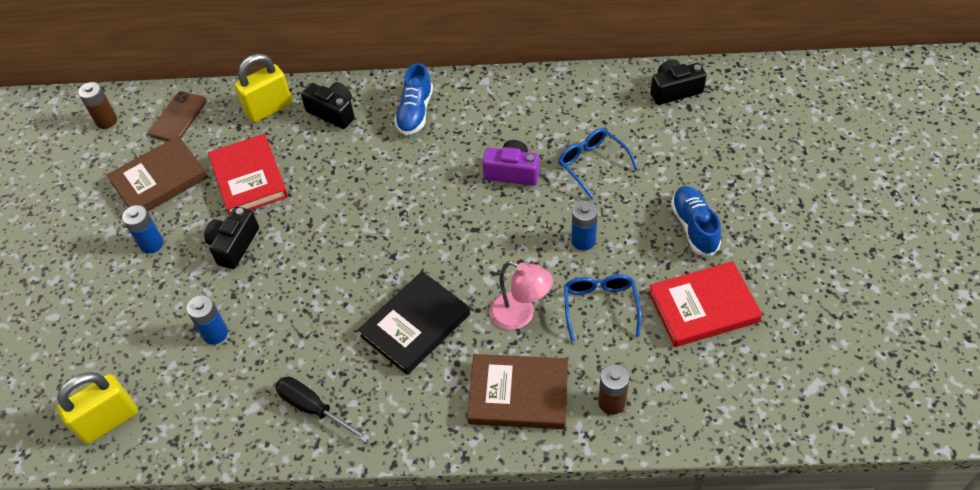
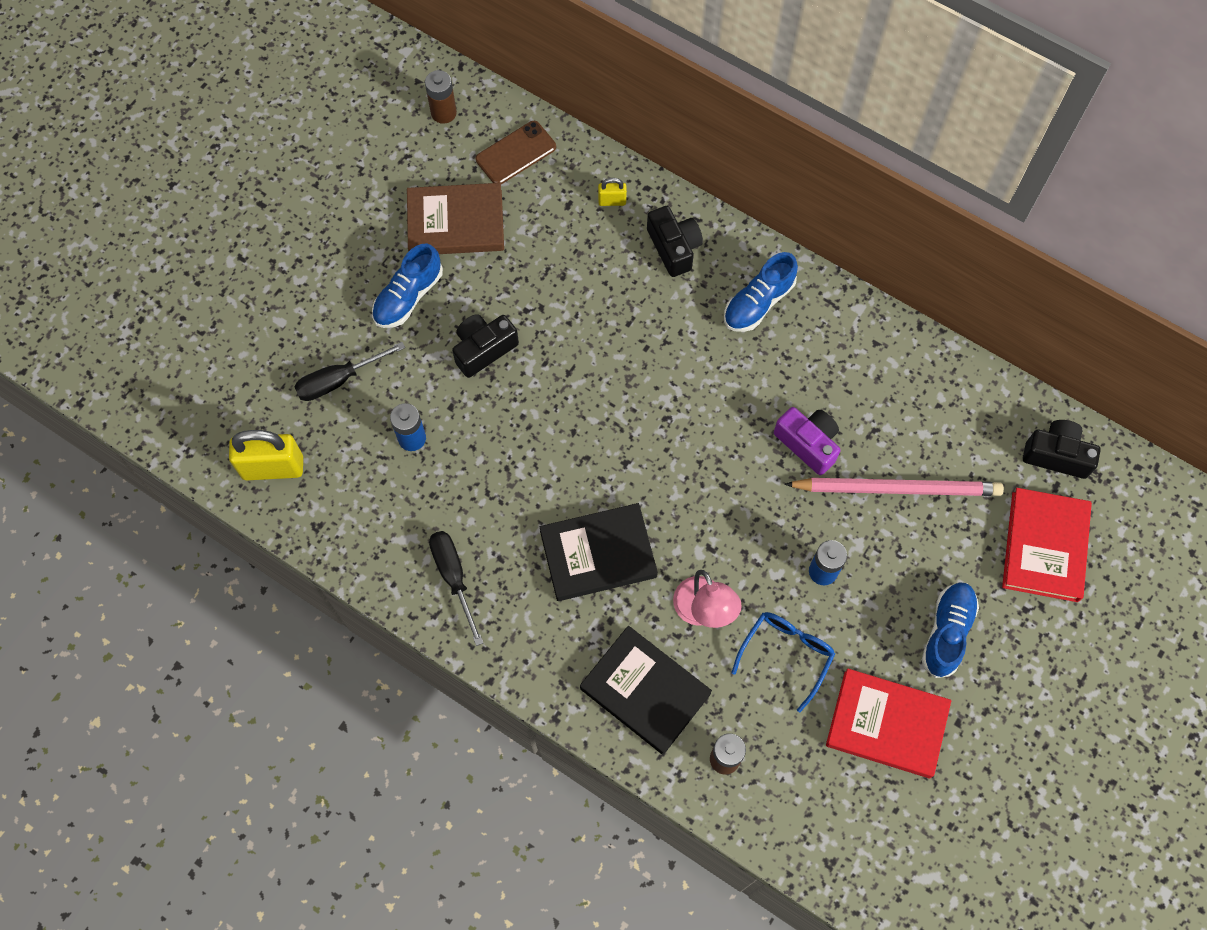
camera: 30 degrees right, 15 degrees up
(128, 328) = (338, 380): none -> black screwdriver
(151, 244) = (408, 296): blue battery -> blue shoe
(249, 178) = (542, 277): red book -> red book (1045, 547)
(269, 109) = (612, 201): yellow padlock -> yellow padlock, size x0.48
(518, 394) = (645, 691): brown book -> black book
(592, 164) = (897, 488): blue glasses -> pink pencil

